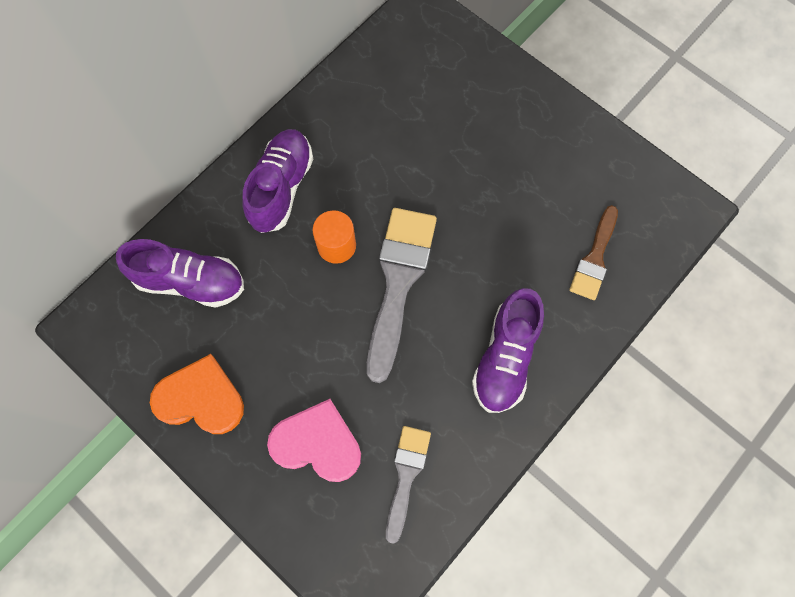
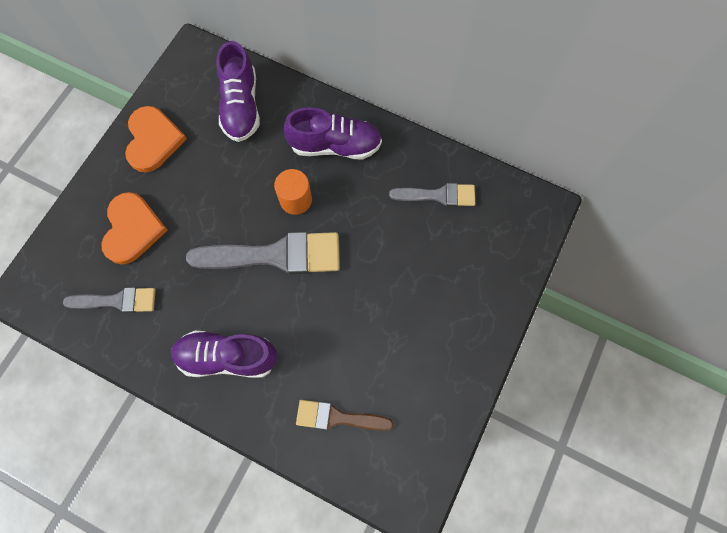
camera: 75 degrees right, 0 degrees up
(317, 443) = (132, 229): pink heart -> orange heart
(377, 99) = (438, 195): none -> grey brush

